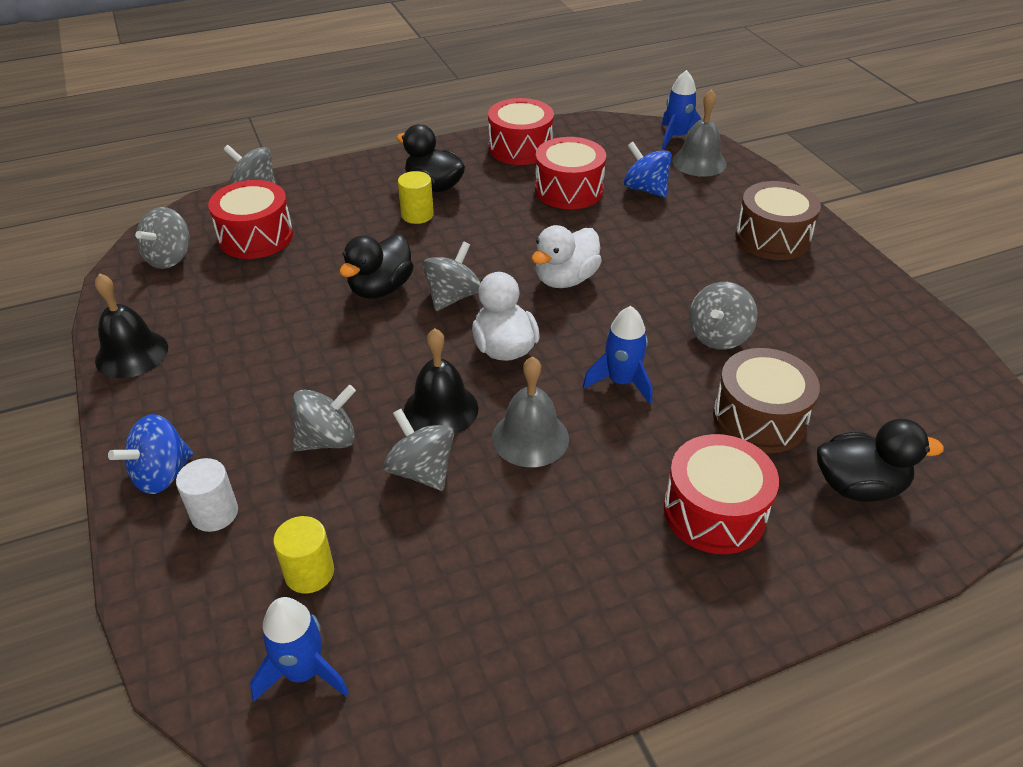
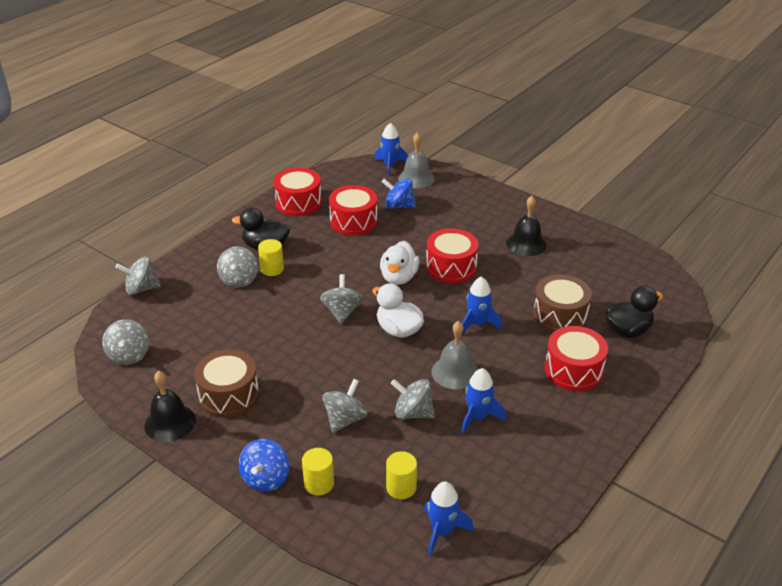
camera: 30 degrees left, 5 degrees down
(214, 513) = (319, 484): white cylinder -> yellow cylinder
(256, 237) = (176, 320): red drum -> red drum (451, 267)
(380, 288) = (293, 323): black duck -> none
(441, 409) = (393, 377): black bell -> black bell (526, 244)
(506, 519) = (478, 417): none -> blue rocket
(718, 336) = (507, 280): grey spinning top -> grey spinning top (239, 280)
(772, 238) = (493, 213): brown drum -> brown drum (229, 395)

